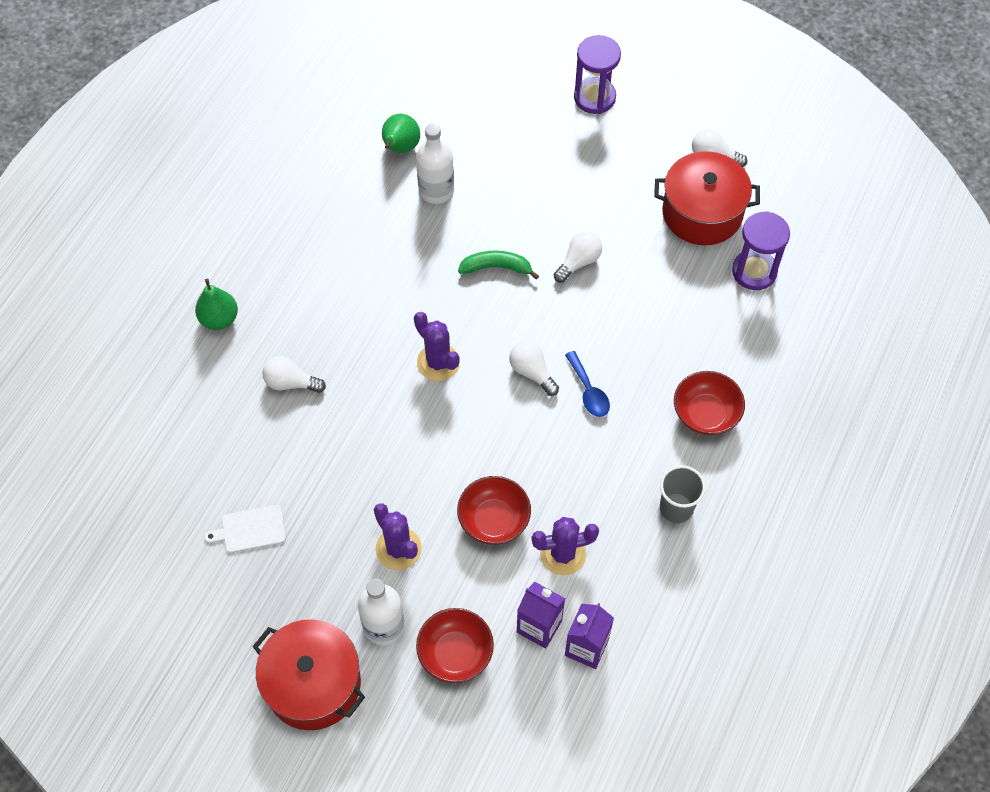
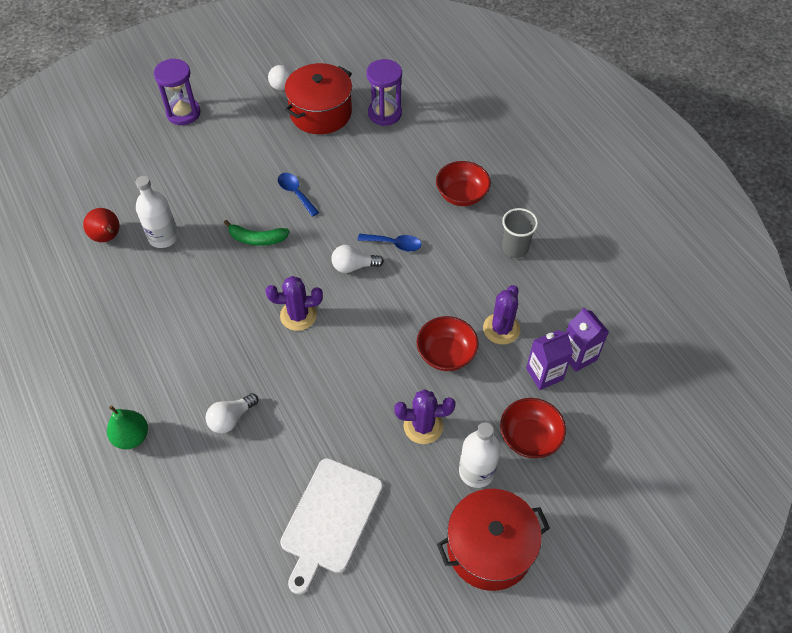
camera: 55 degrees left, 5 degrees down
(250, 530) = (330, 519): white cutting board -> white cutting board, size x1.85
(400, 148) = (108, 237): green pear -> red pear
(496, 267) = (257, 239): green banana -> green banana turned 120 degrees counterclockwise
(578, 262) = (295, 193): white light bulb -> blue spoon

